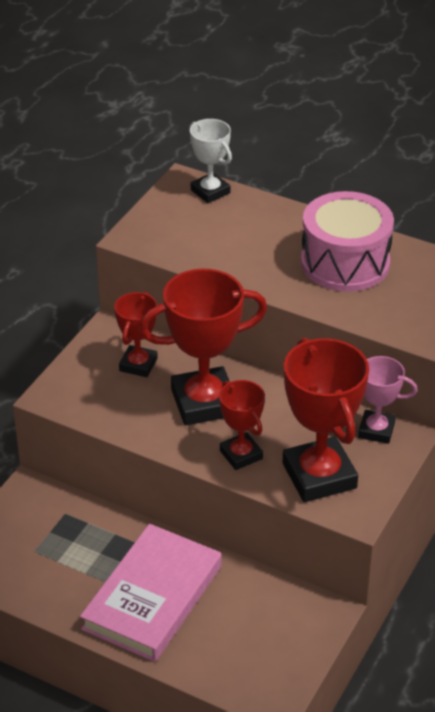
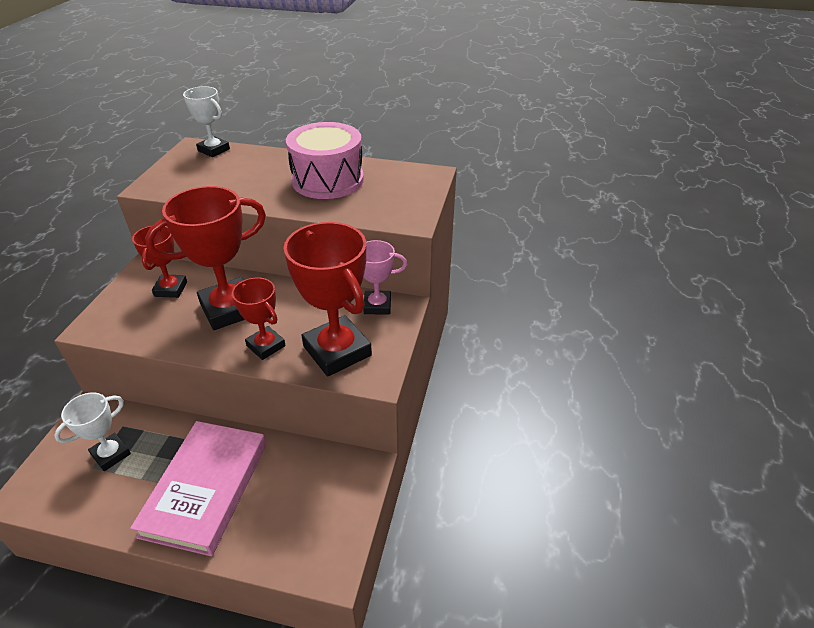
camera: 15 degrees left, 0 degrees up
(53, 541) = (111, 454): none -> white trophy

